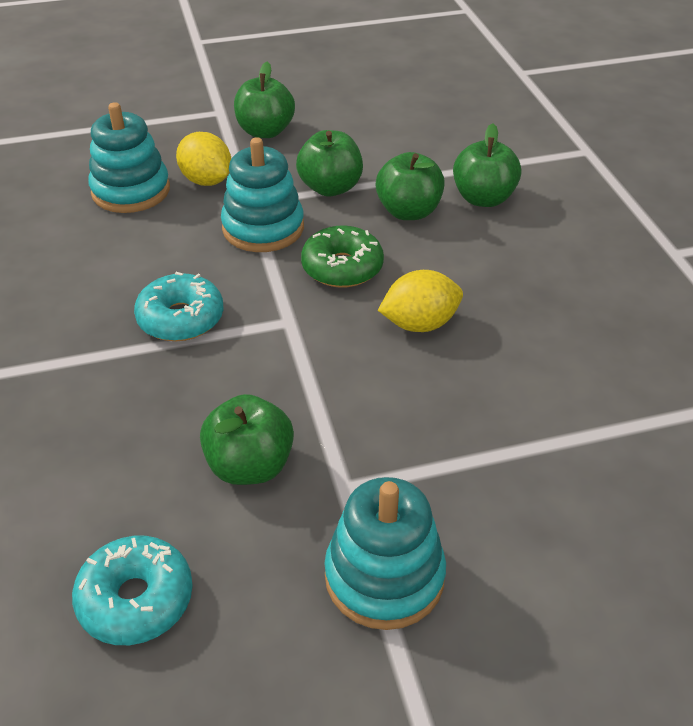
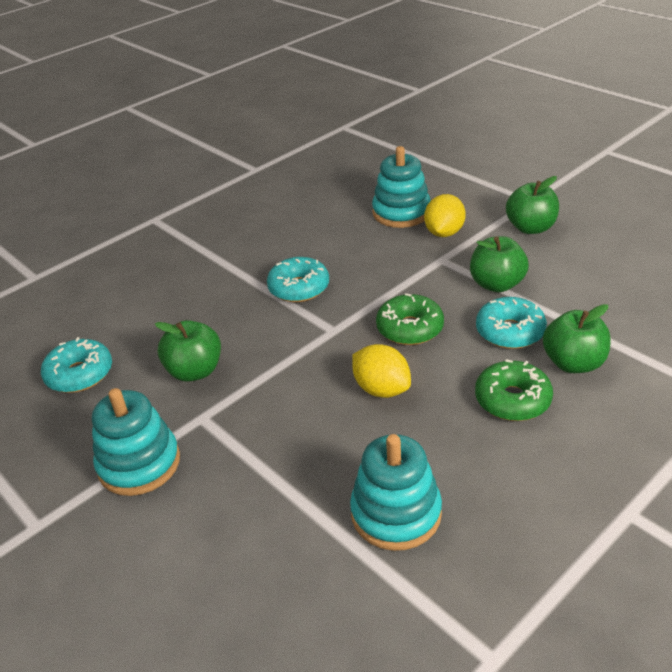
camera: 65 degrees right, 5 degrees down
(263, 228) = (418, 277): turquoise stacking toy -> turquoise stacking toy (396, 513)
(408, 211) = (510, 332): green apple -> turquoise donut
(503, 251) = (512, 400): none -> green donut

